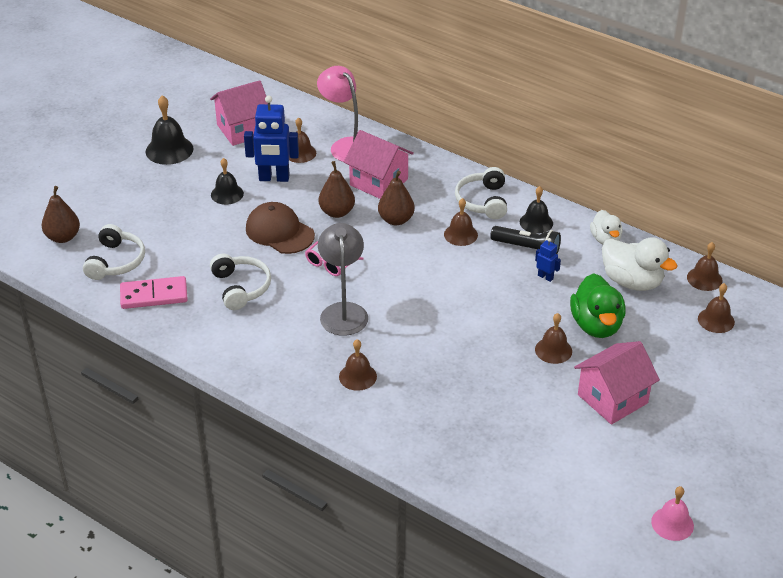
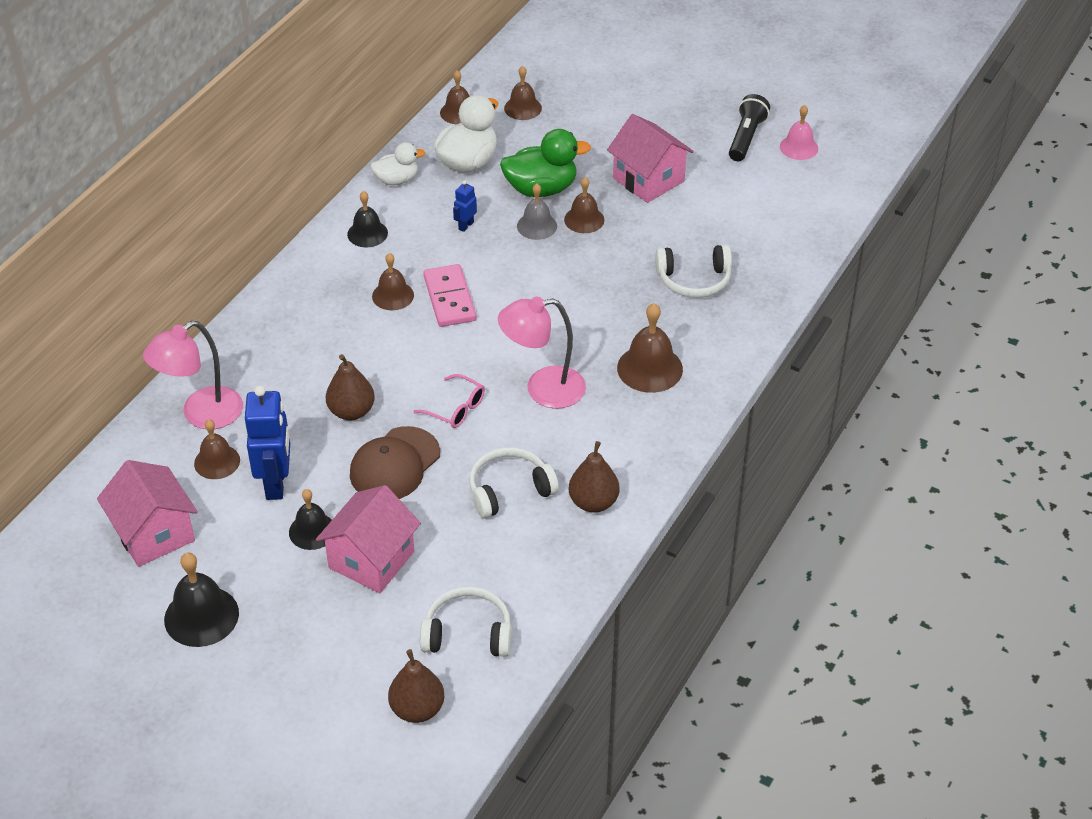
camera: 95 degrees left, 5 degrees up
(154, 295) = (533, 578): pink domino -> pink domino (449, 298)
(343, 311) = (543, 389): grey lamp -> pink lamp
(357, 376) = (650, 368): brown bell -> brown bell, size x1.51
(379, 182) = (286, 375): pink house -> pink house (371, 560)
(396, 220) = (366, 354): brown pear -> brown pear (593, 502)
(483, 201) = (327, 278): white headphones -> white headphones (694, 280)
(527, 249) = (416, 240): black flashlight -> black flashlight (746, 137)
(545, 319) = (537, 226): none -> grey bell

